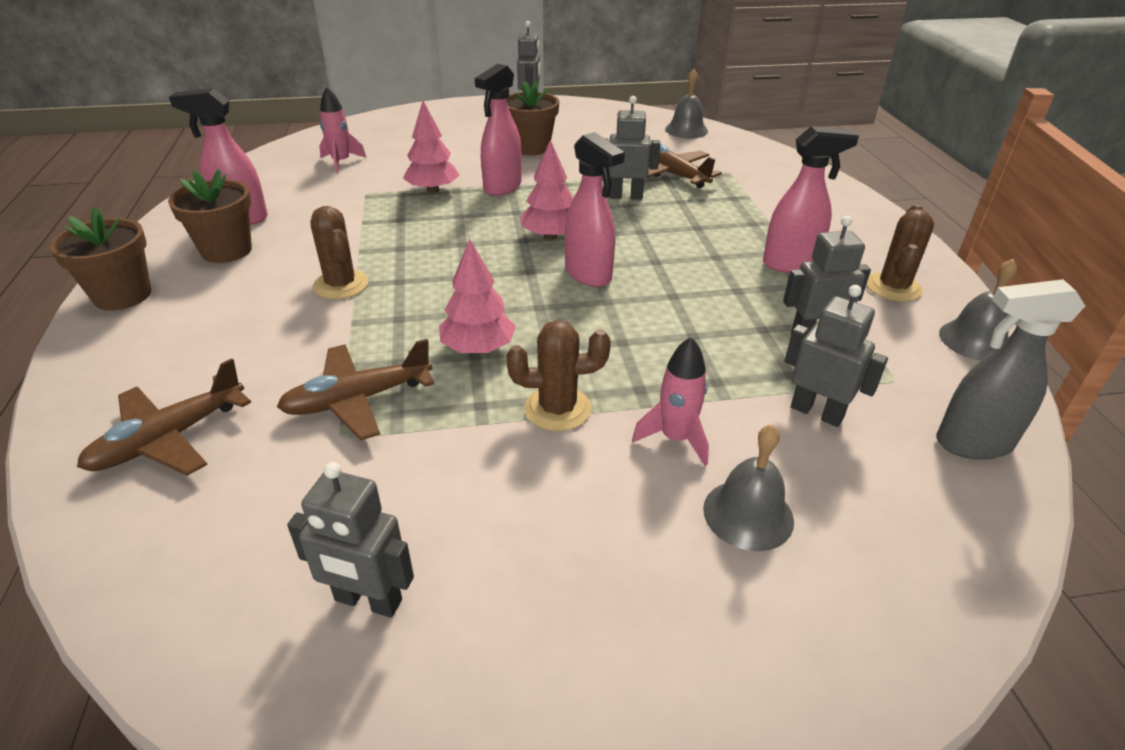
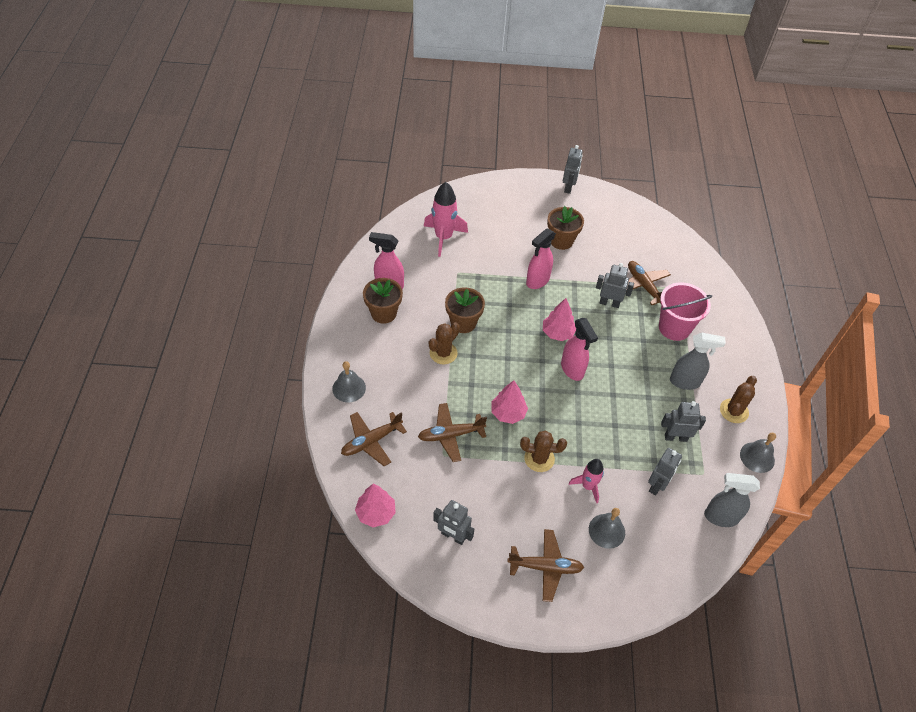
camera: 10 degrees right, 15 degrees up
(122, 295) = (336, 341): brown flower pot -> brown flower pot (463, 323)
(341, 162) = (443, 237): pink rocket -> pink rocket, size x1.62
(341, 285) = (443, 353): brown cactus -> brown cactus turned 60 degrees clockwise
(433, 190) = (496, 276): pink tree -> pink tree (376, 513)
(626, 626) = (545, 567): none -> brown plane
(686, 130) = (667, 237): grey bell -> grey bell (349, 388)
(740, 209) = (674, 328): none -> pink bucket
(791, 264) = (685, 382): pink spray bottle -> grey spray bottle
(817, 412) = (657, 485): grey robot -> grey robot turned 75 degrees clockwise

